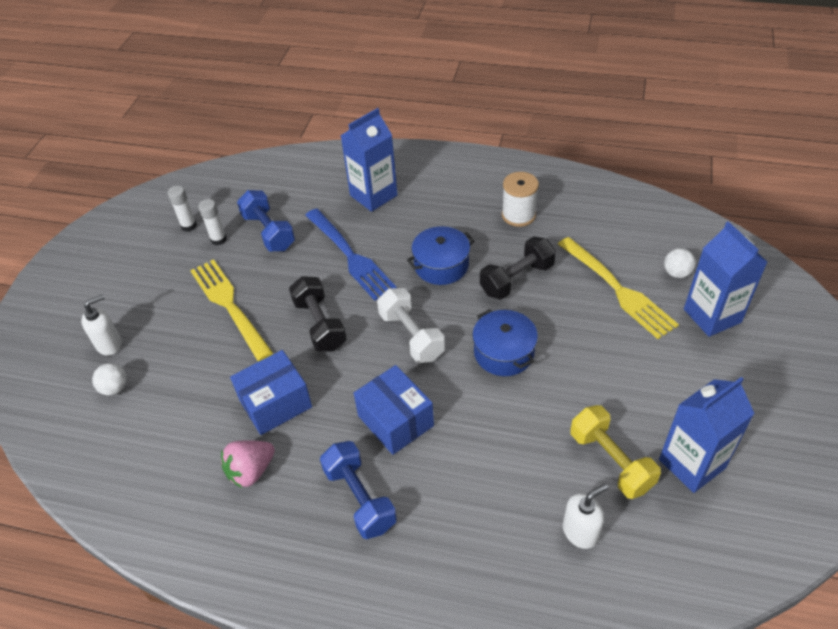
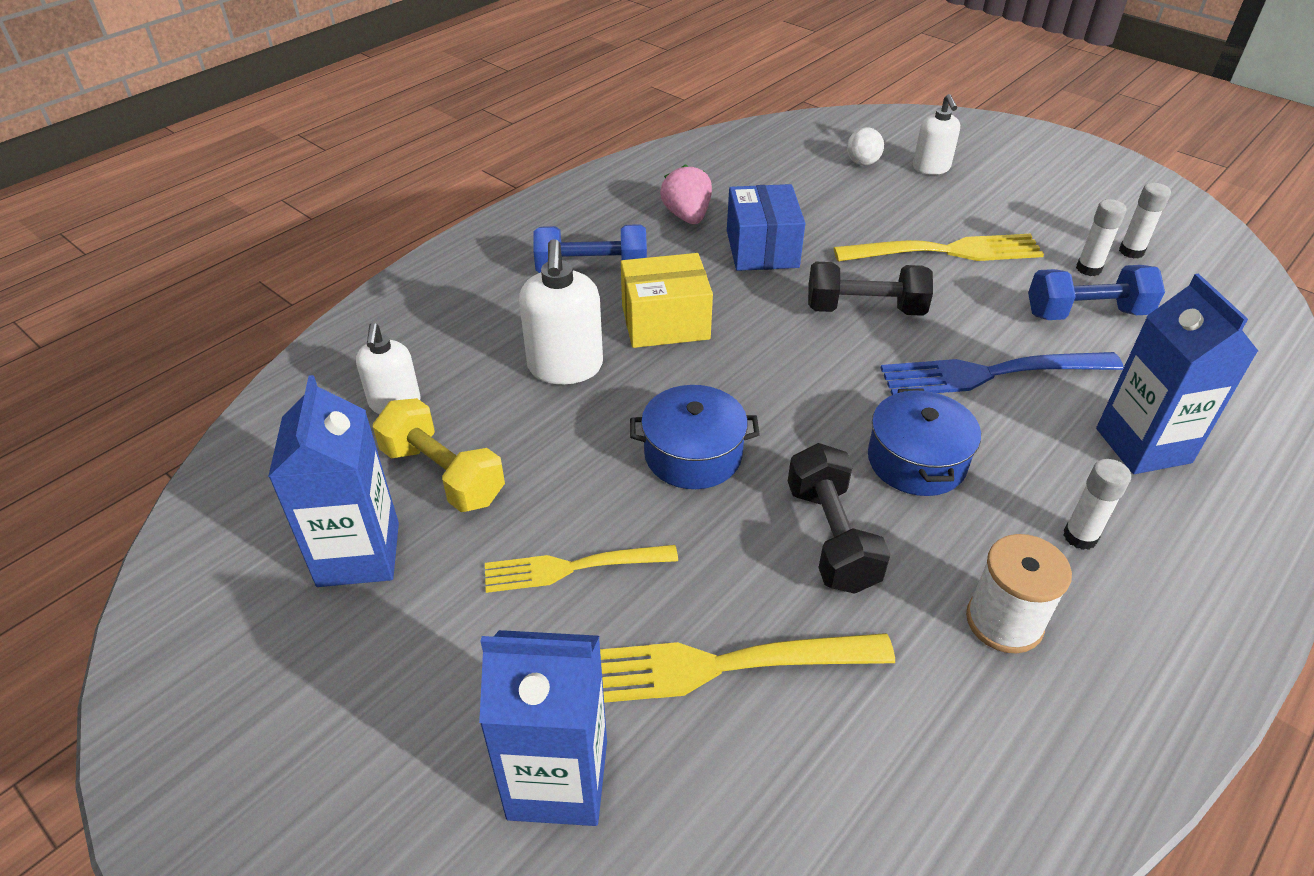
camera: 115 degrees right, 5 degrees down
(395, 421) = (665, 322): blue box -> yellow box
(411, 336) = (789, 379): white dumbbell -> none
(451, 204) = (1080, 537): none -> white glue stick
(477, 452) = (565, 367): none -> white soap dispenser
(611, 461) = (443, 475): yellow dumbbell -> yellow dumbbell turned 45 degrees clockwise
(616, 365) = (572, 567): none -> yellow fork
(676, 273) = (698, 797): white ball -> none

